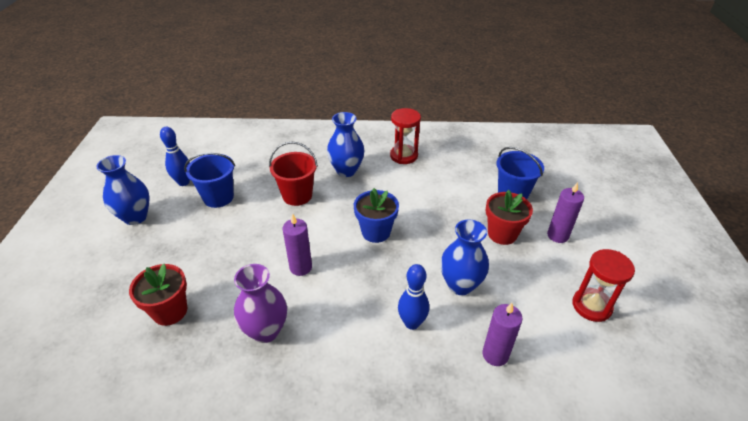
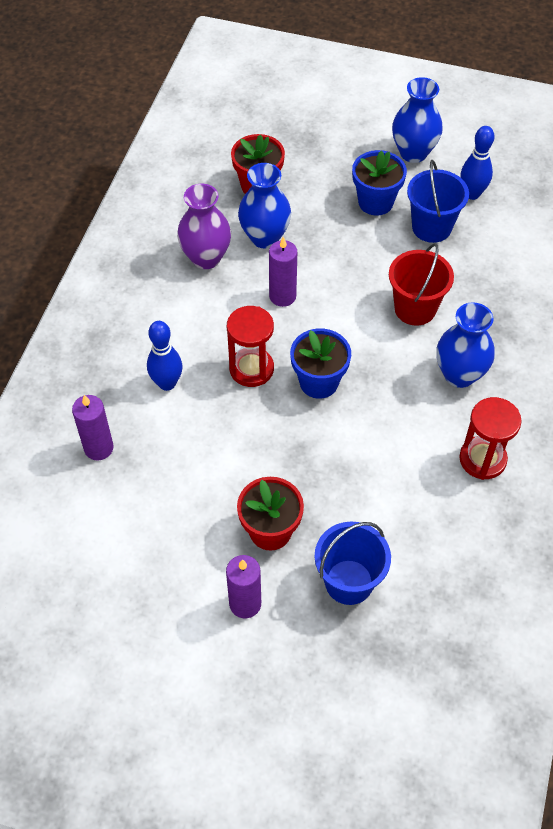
camera: 105 degrees right, 15 degrees up
(192, 230) = (375, 202): none -> blue flower pot
(460, 285) = (201, 448): blue vase -> blue vase (265, 237)
(591, 306) = (118, 581): red hourglass -> red hourglass (251, 369)

